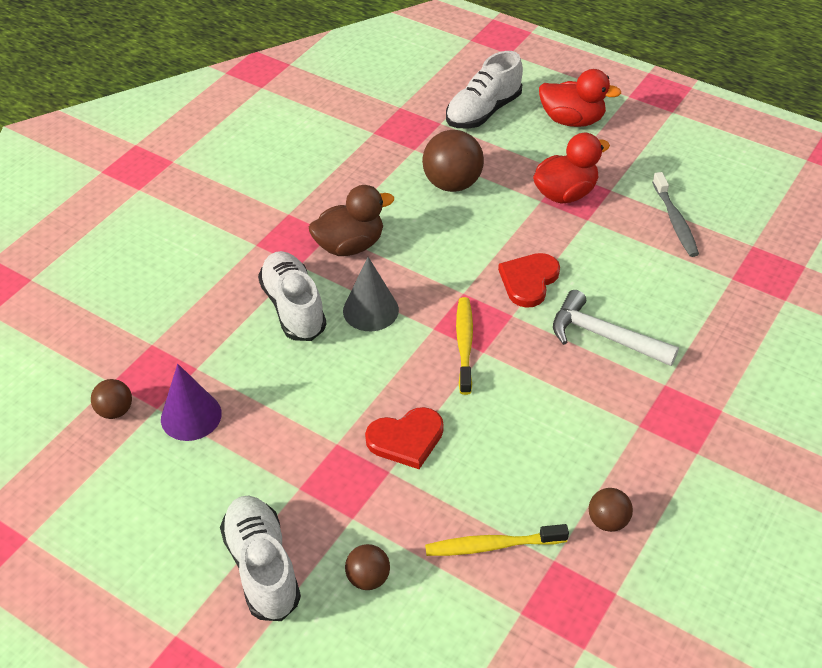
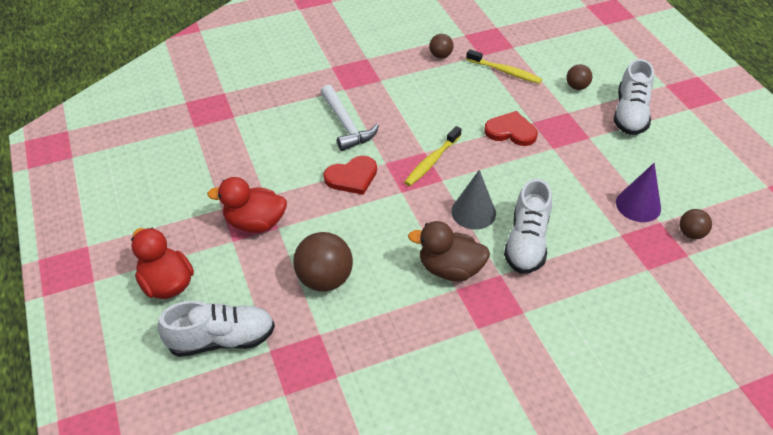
camera: 145 degrees left, 0 degrees up
(675, 221) = (214, 164): grey toothbrush -> none

